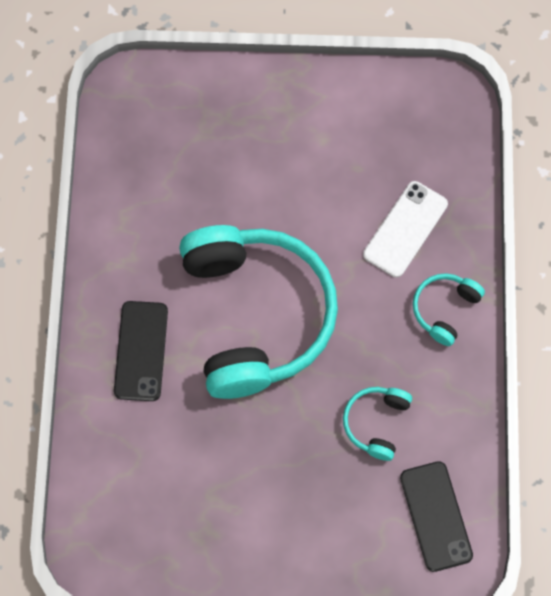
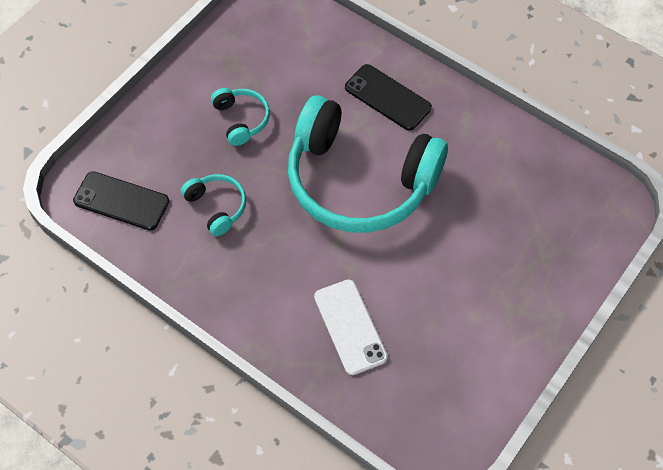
camera: 125 degrees right, 10 degrees down
(444, 309) = (263, 310): turquoise headphones -> turquoise headphones (241, 119)

